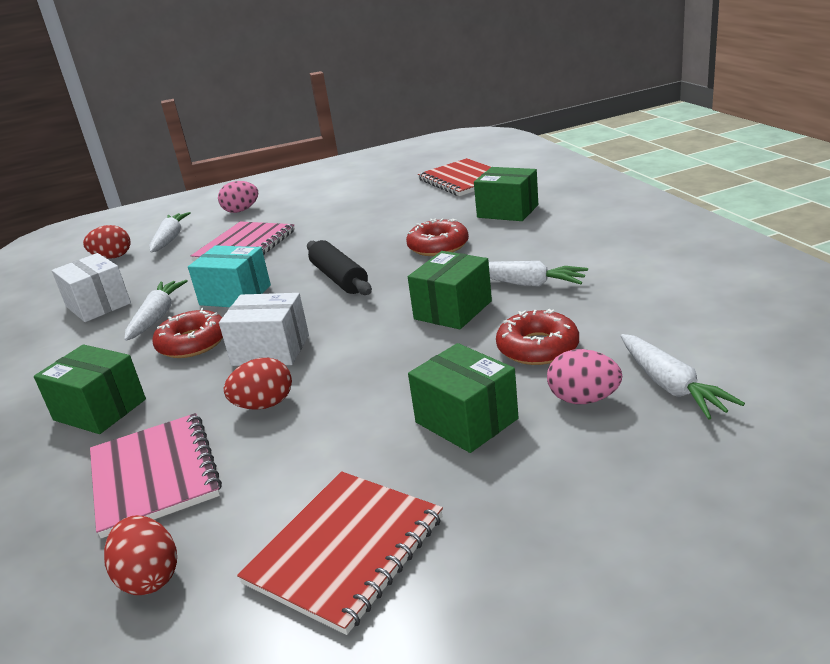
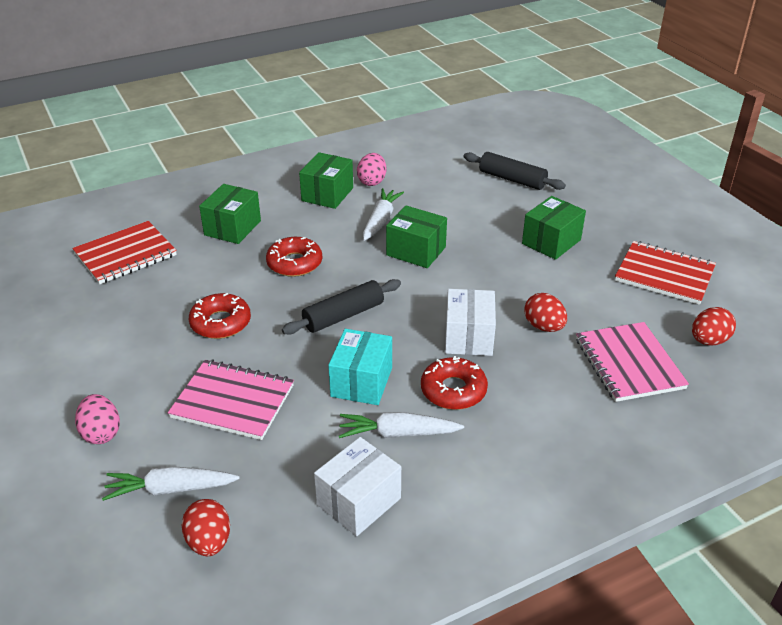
camera: 100 degrees left, 10 degrees up
(100, 410) = (560, 422): green box -> green box (327, 194)
(154, 475) = (629, 363): pink notebook -> pink notebook turned 75 degrees counterclockwise
(537, 347) = (471, 217): red donut -> red donut (220, 323)
(583, 399) = (527, 204): pink egg -> pink egg (372, 181)
(670, 385) = (512, 179): white carrot -> black rolling pin

